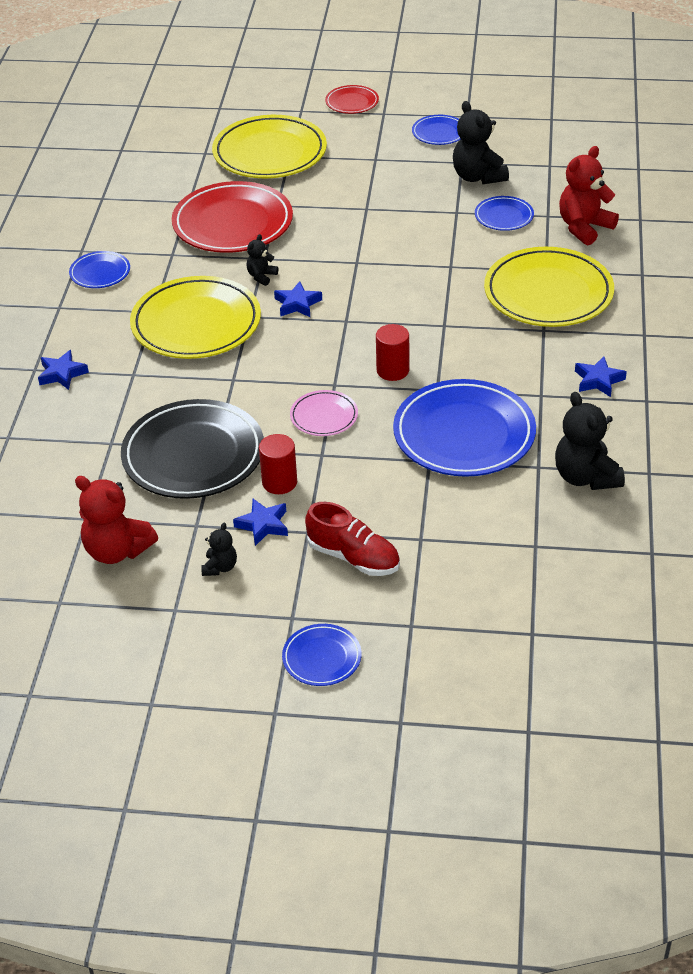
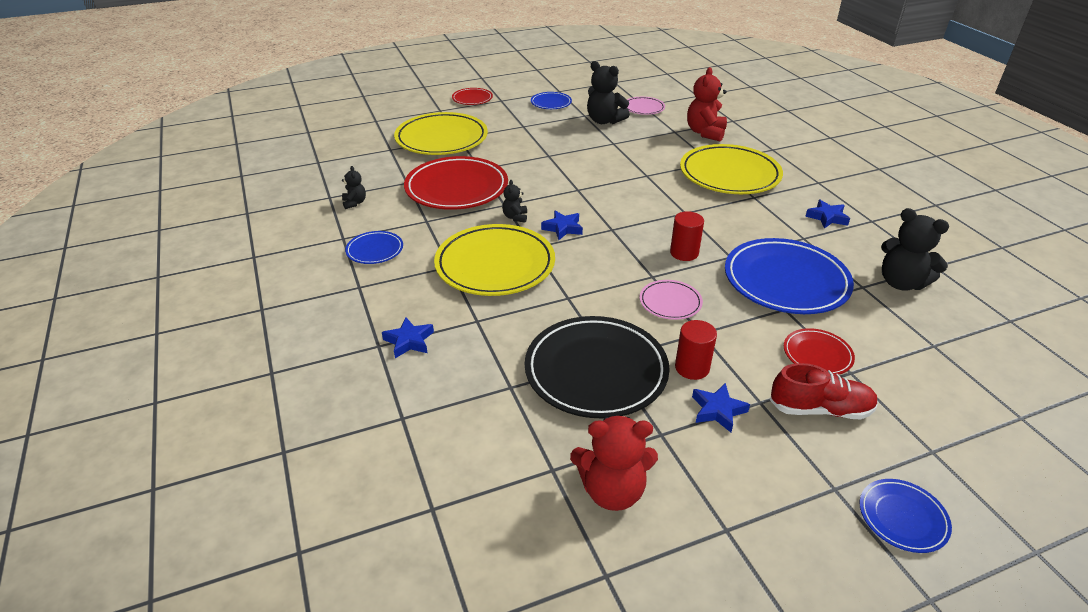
camera: 30 degrees left, 5 degrees down
(220, 567) = (722, 466): black teddy bear -> black teddy bear (354, 203)
(408, 513) = (817, 355): none -> red plate
(504, 216) = (647, 138): blue plate -> none
(546, 170) = (643, 108): none -> pink plate

